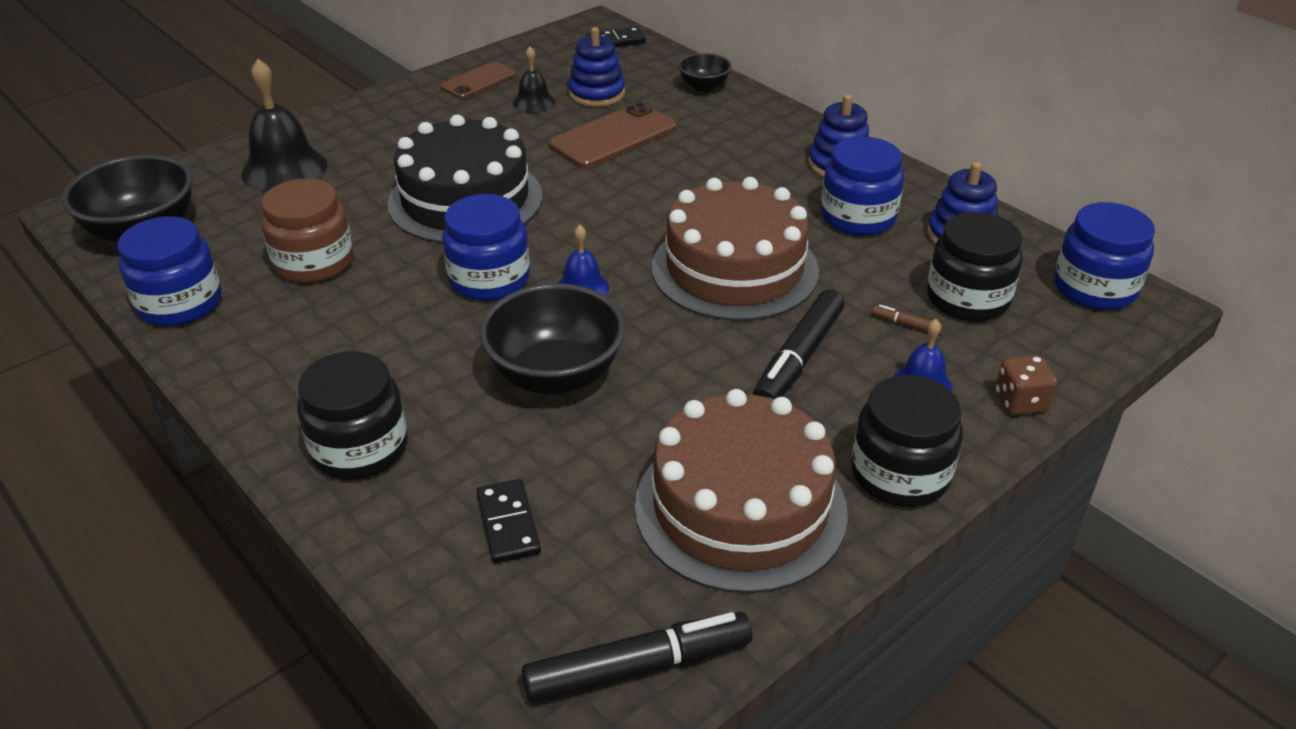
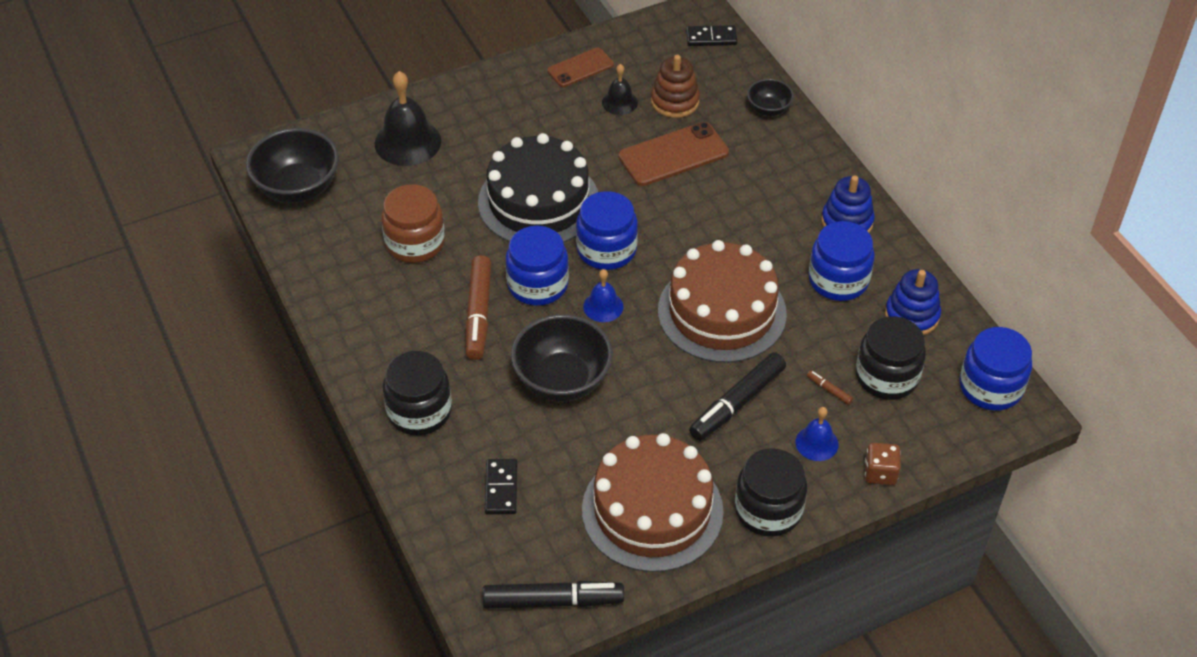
camera: 15 degrees right, 10 degrees up
(180, 303) = (317, 262): blue jar -> blue jar (606, 250)
(418, 322) = (478, 314): none -> brown marker
(596, 93) = (675, 101): blue stacking toy -> brown stacking toy

